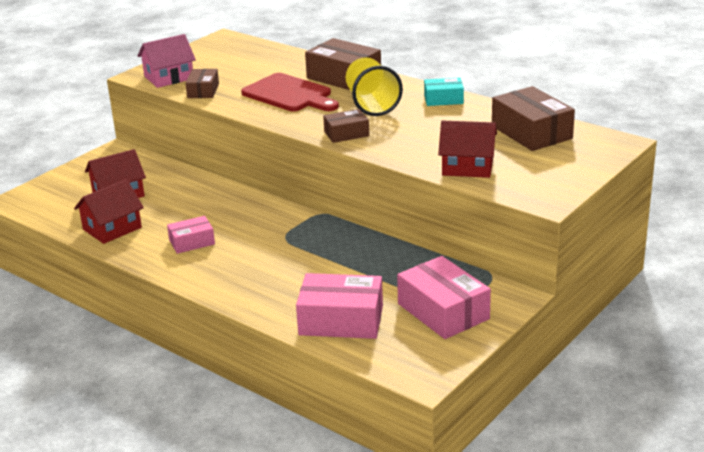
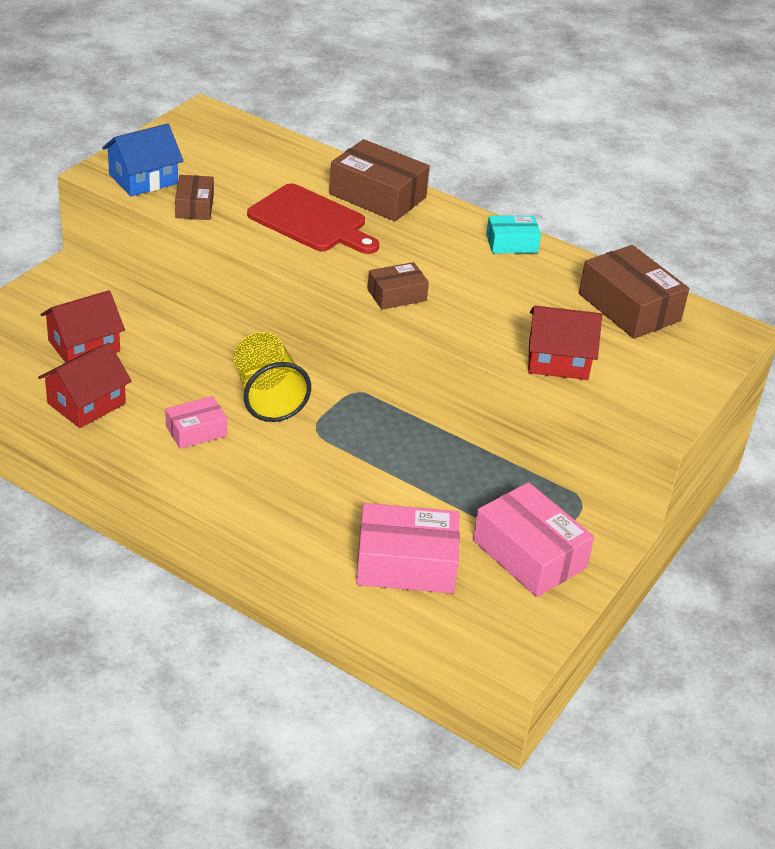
camera: 10 degrees left, 10 degrees up
(169, 77) = (143, 179): pink house -> blue house
(371, 104) = (421, 246): yellow cup -> yellow cup (267, 397)

